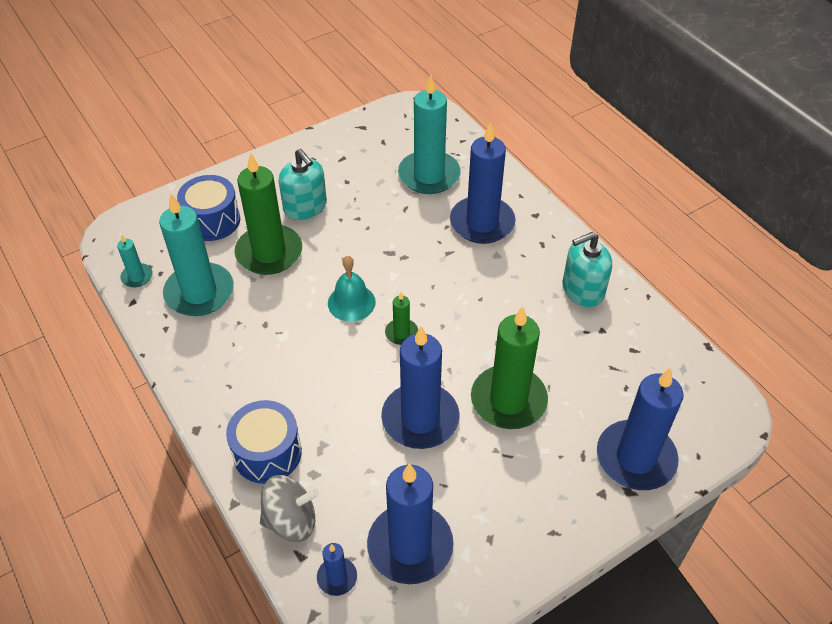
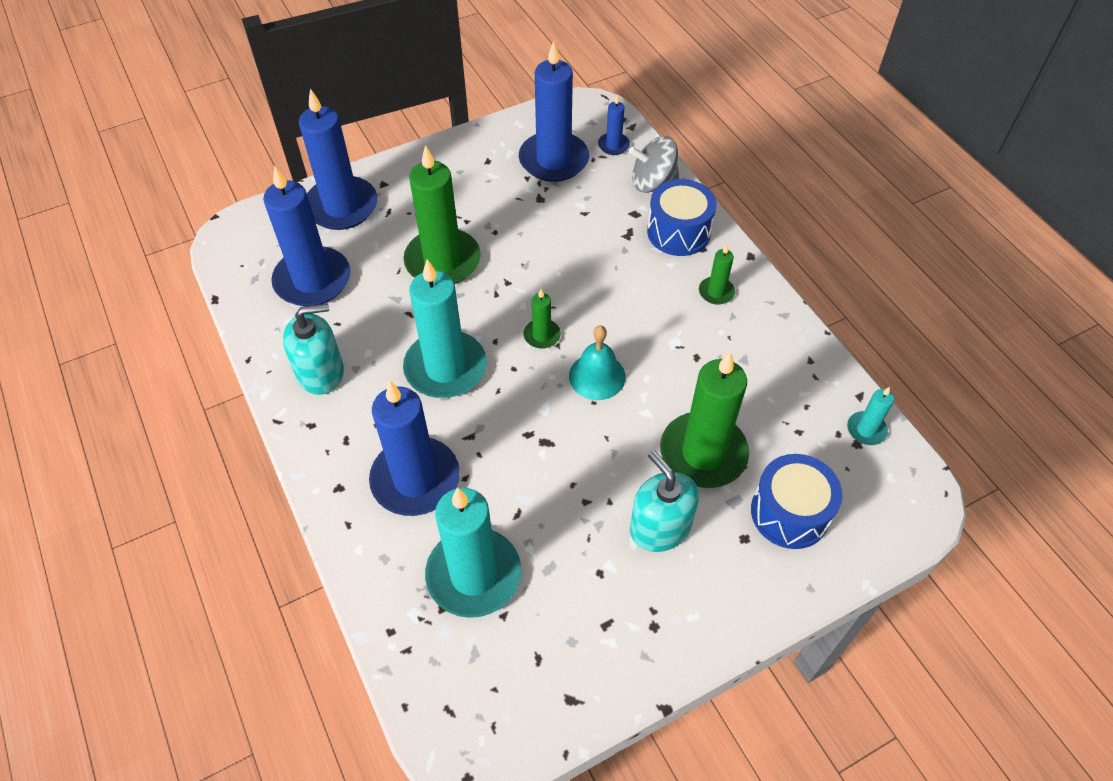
camera: 175 degrees left, 5 degrees up
(199, 292) = (781, 402): turquoise candle -> turquoise candle (445, 368)
(238, 386) = (716, 292): none -> green candle
(420, 419) = (532, 250): blue candle -> blue candle (312, 280)

